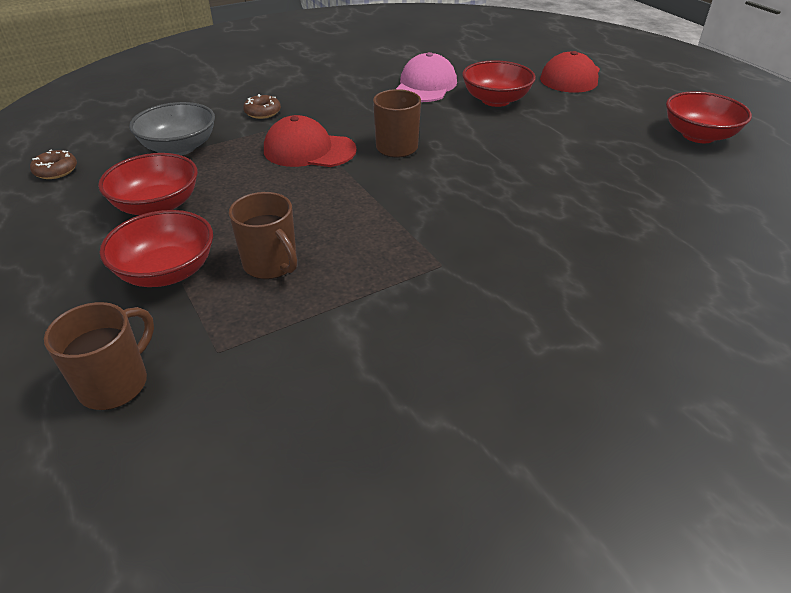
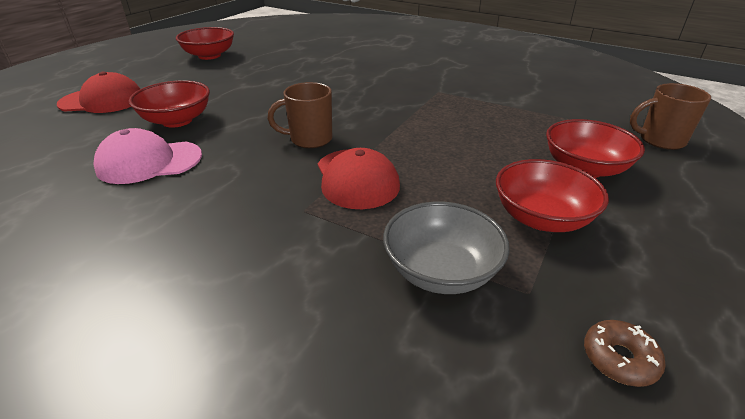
camera: 120 degrees left, 5 degrees down
(262, 112) = (293, 249): brown donut -> none
(271, 264) = (515, 135): brown mug -> none

